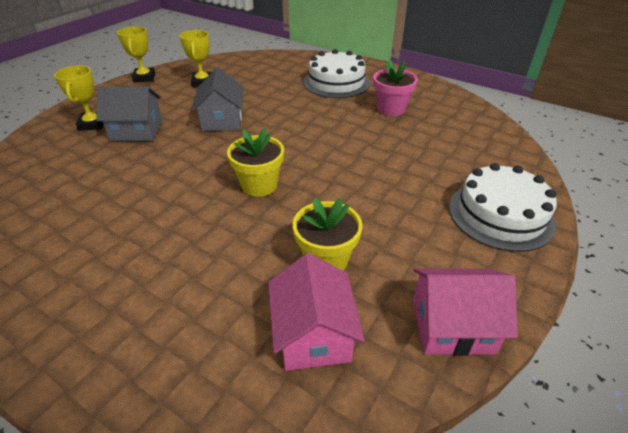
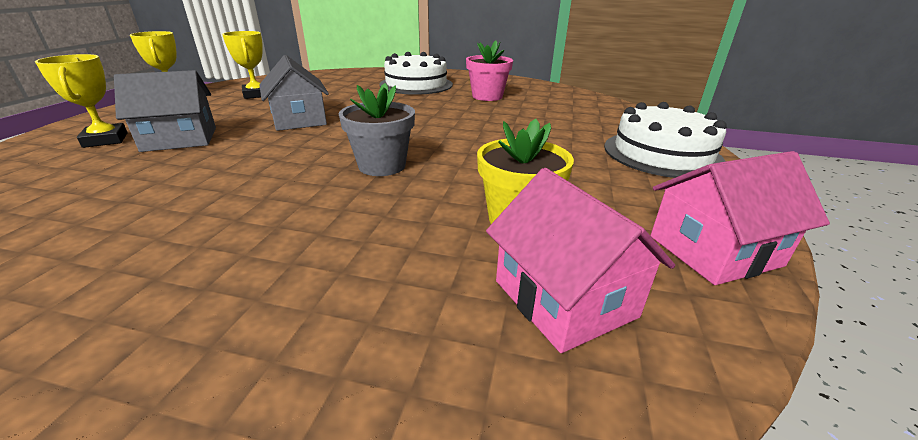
camera: 20 degrees left, 10 degrees down
(259, 185) = (382, 166): yellow flower pot -> grey flower pot

